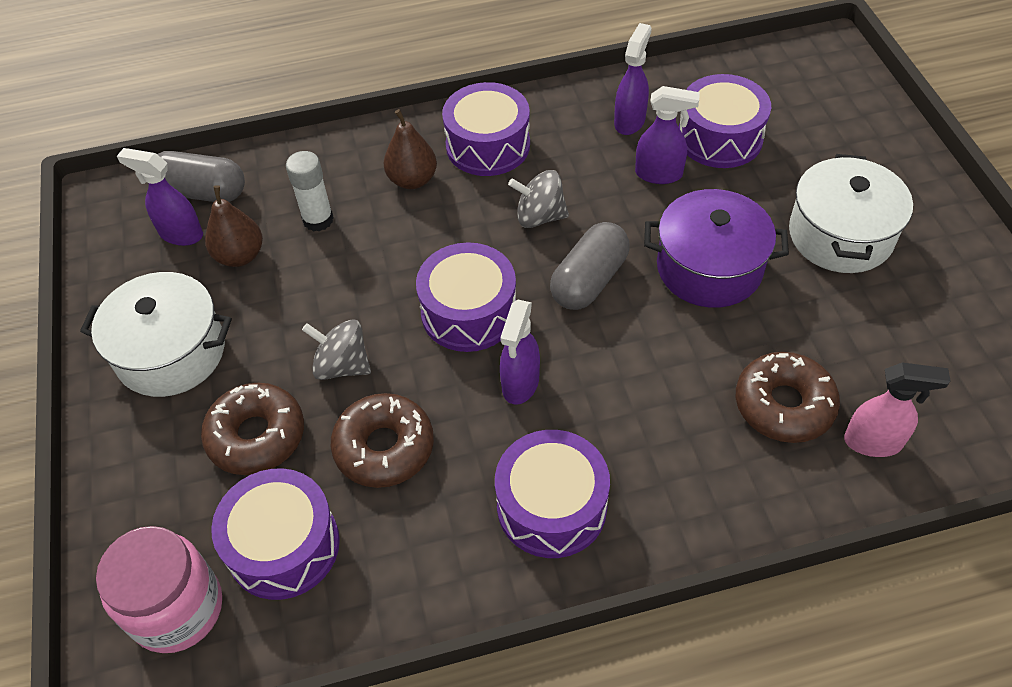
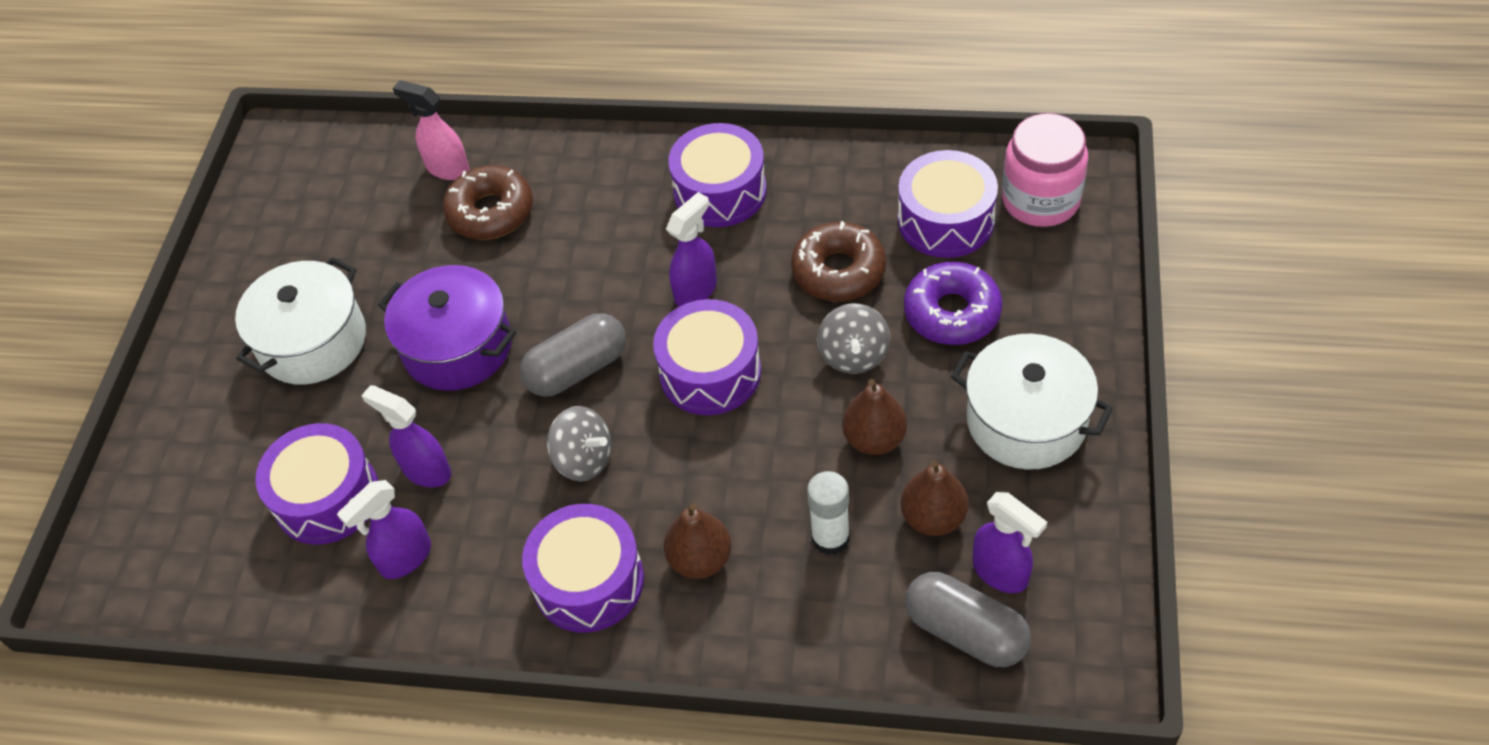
camera: 155 degrees left, 0 degrees up
(256, 436) = (952, 312): brown donut -> purple donut
(303, 299) = (874, 439): none -> brown pear
(342, 365) = (854, 355): grey spinning top -> grey spinning top turned 45 degrees clockwise

